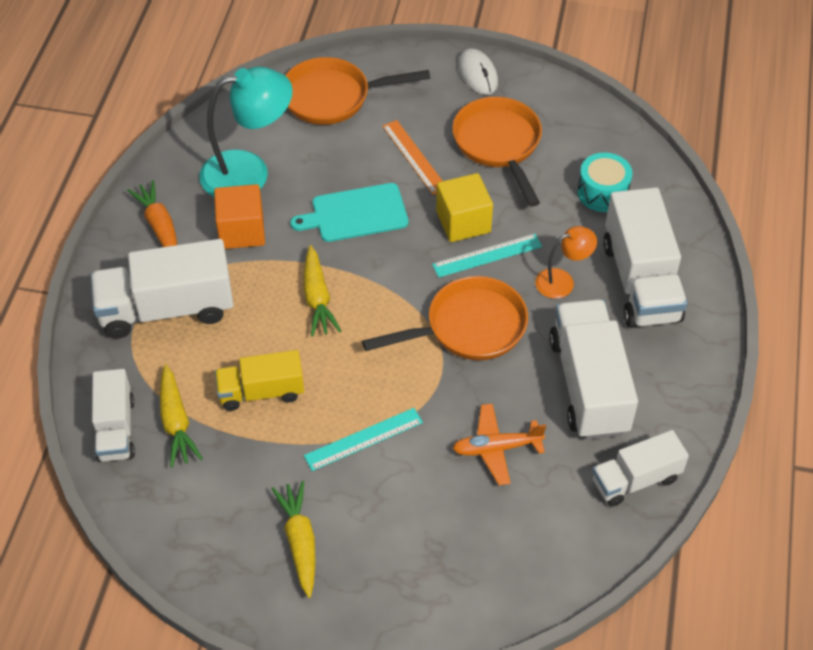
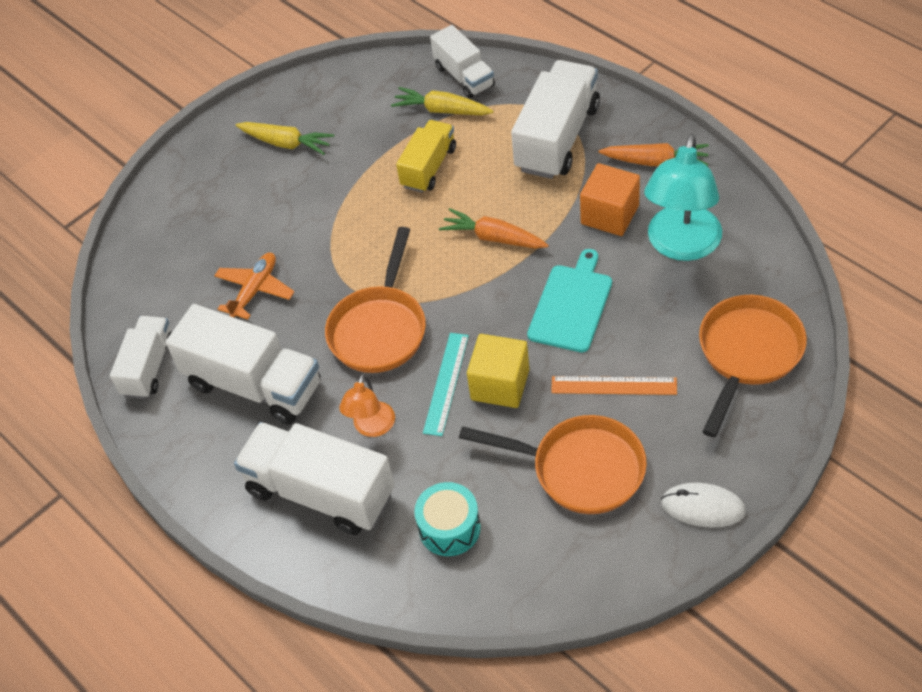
camera: 130 degrees right, 0 degrees up
(116, 429) = (464, 76): white truck -> white truck turned 150 degrees counterclockwise
(317, 298) = (493, 237): yellow carrot -> orange carrot
(363, 439) = (335, 212): turquoise ruler -> none

